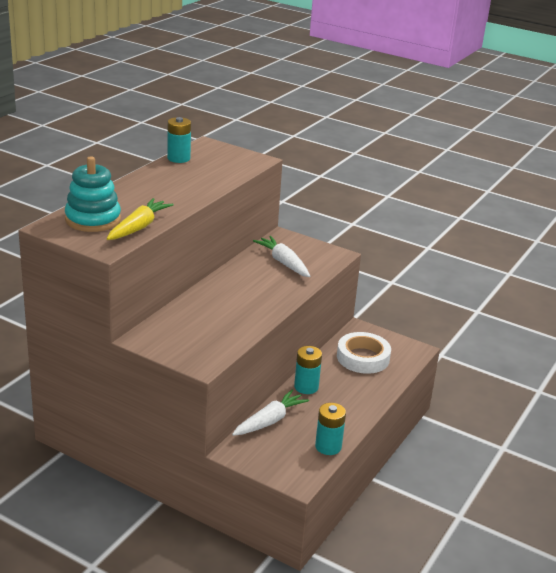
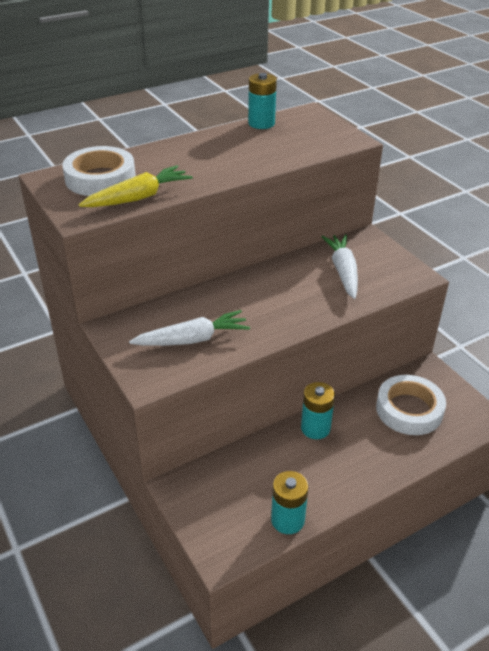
camera: 30 degrees right, 10 degrees up
(93, 219) = (100, 178): turquoise stacking toy -> white tape
(269, 421) = (243, 459): white carrot -> white carrot (192, 339)

